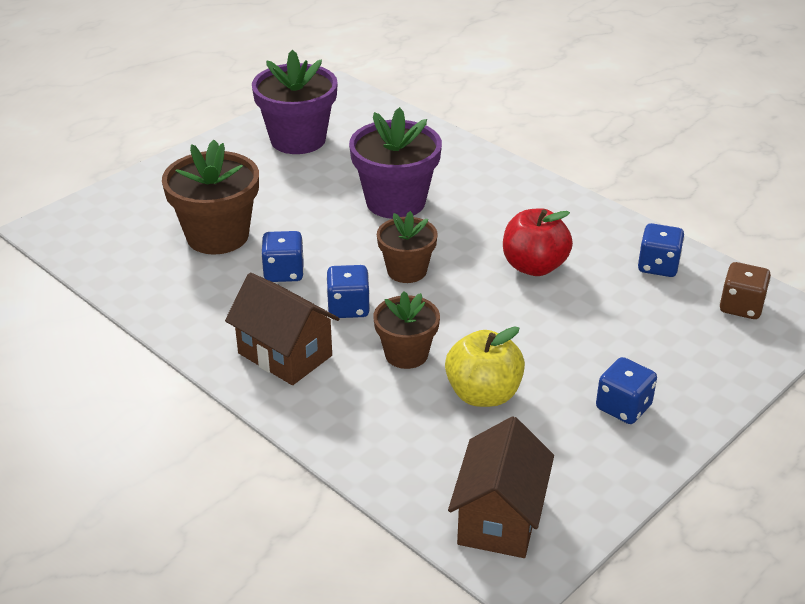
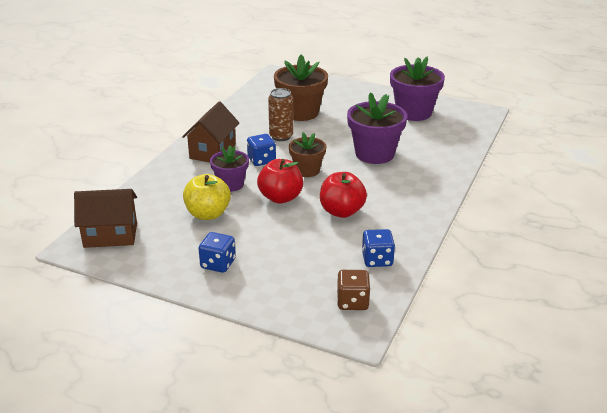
camera: 70 degrees right, 5 degrees down
(284, 272) = (281, 136): blue dice -> brown can
(406, 354) = (231, 184): brown flower pot -> purple flower pot
(471, 312) = (280, 198): none -> red apple

